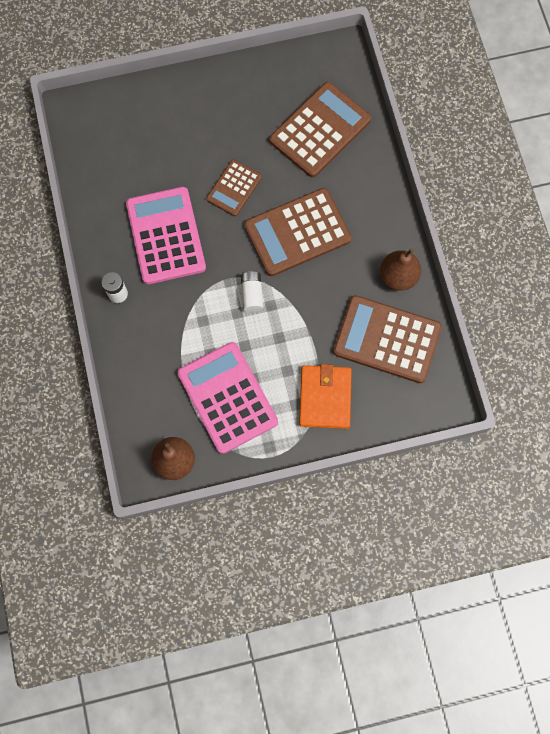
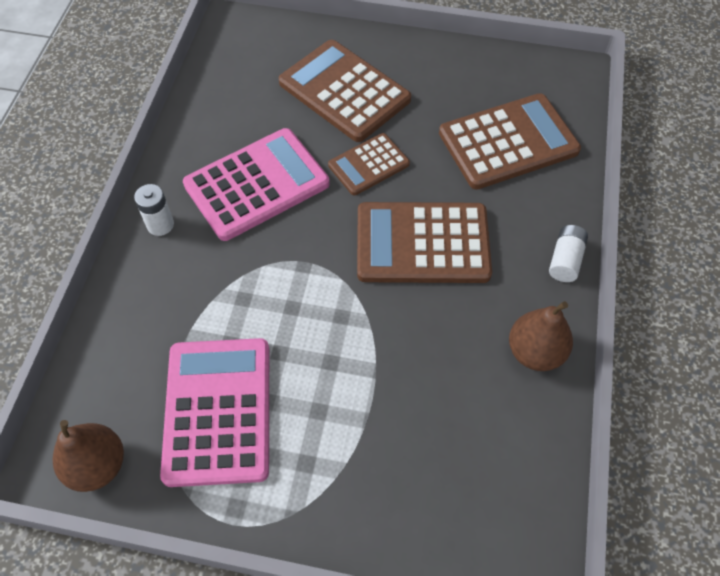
camera: 25 degrees right, 15 degrees down
(165, 236) = (256, 184): pink calculator -> pink calculator turned 45 degrees clockwise
(252, 294) = (324, 293): white battery -> white battery (565, 260)
(325, 397) = (352, 473): orange wallet -> none
(387, 339) = (481, 430): brown calculator -> brown calculator (344, 91)

